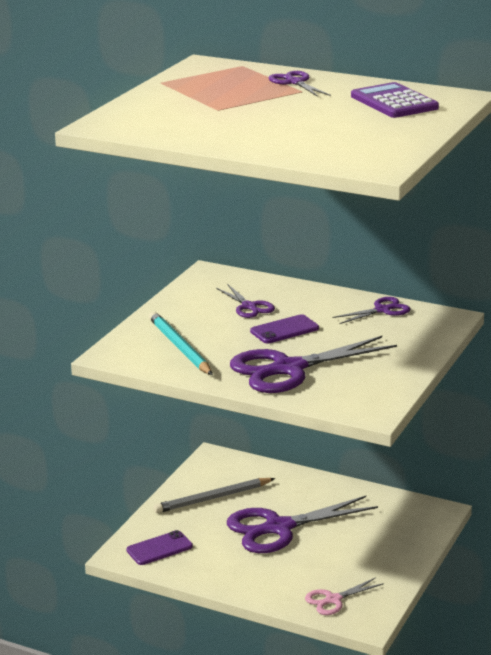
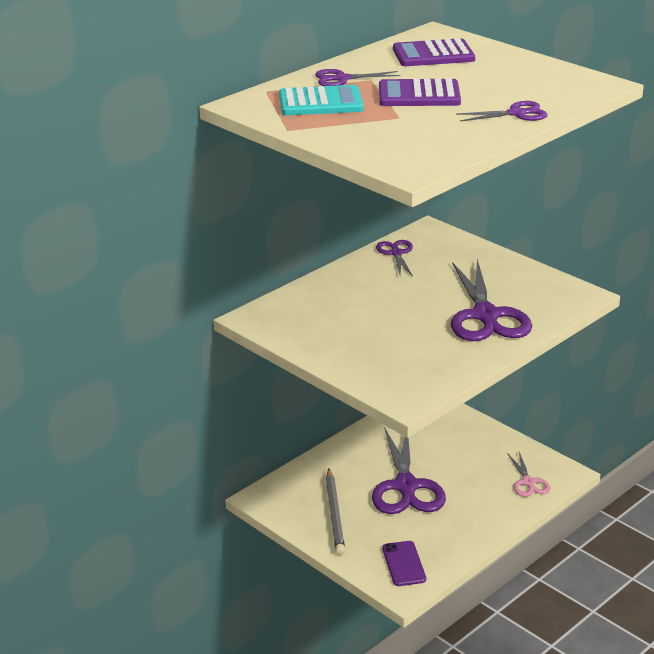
camera: 70 degrees left, 5 degrees up
(180, 347) = (411, 360): turquoise pencil -> none
(230, 83) = (320, 102): none -> turquoise calculator
(249, 307) = (346, 311): purple scissors -> purple scissors (517, 113)
(279, 109) = (419, 95): none -> purple calculator
(284, 330) = (407, 303): purple phone -> none

